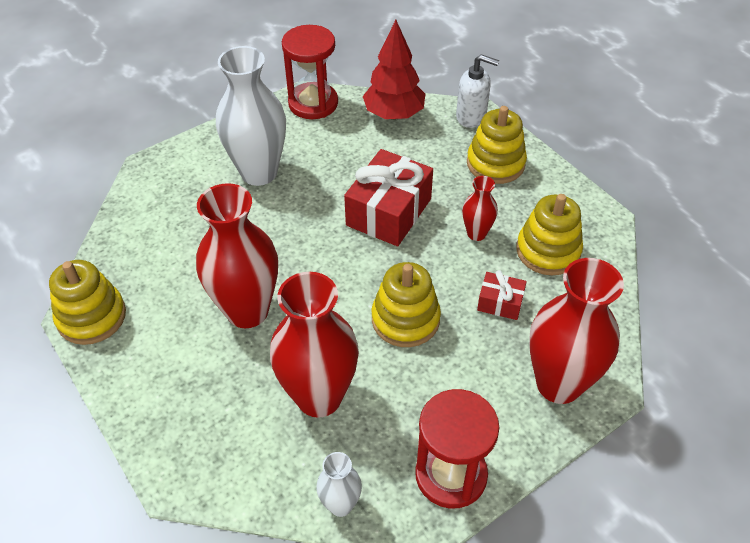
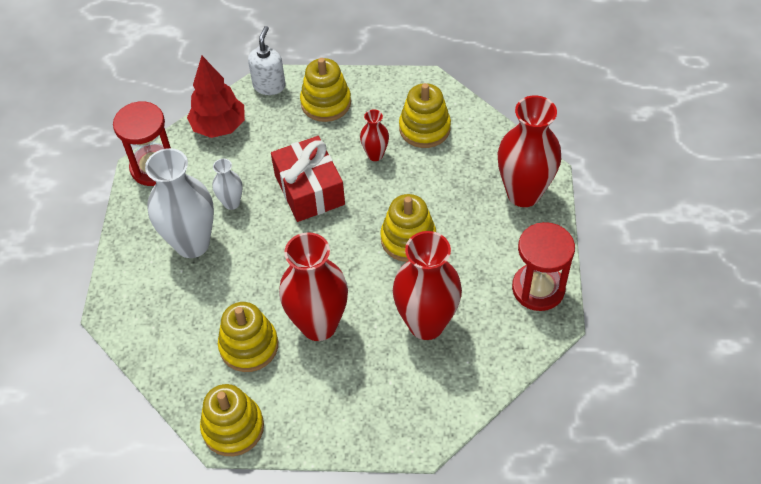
camera: 50 degrees left, 5 degrees up
(185, 275) = (249, 346): none -> yellow stacking toy
(340, 505) = (512, 358): white vase -> white vase (231, 203)
(471, 117) = (269, 85): white soap dispenser -> white soap dispenser turned 45 degrees counterclockwise
(500, 303) = (441, 181): red gift -> none

